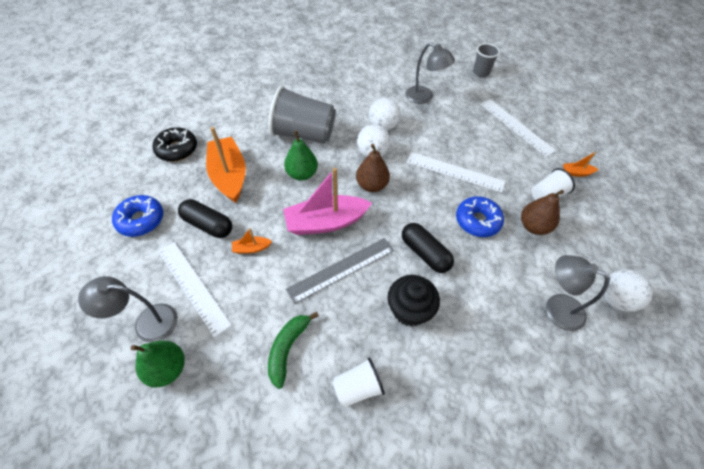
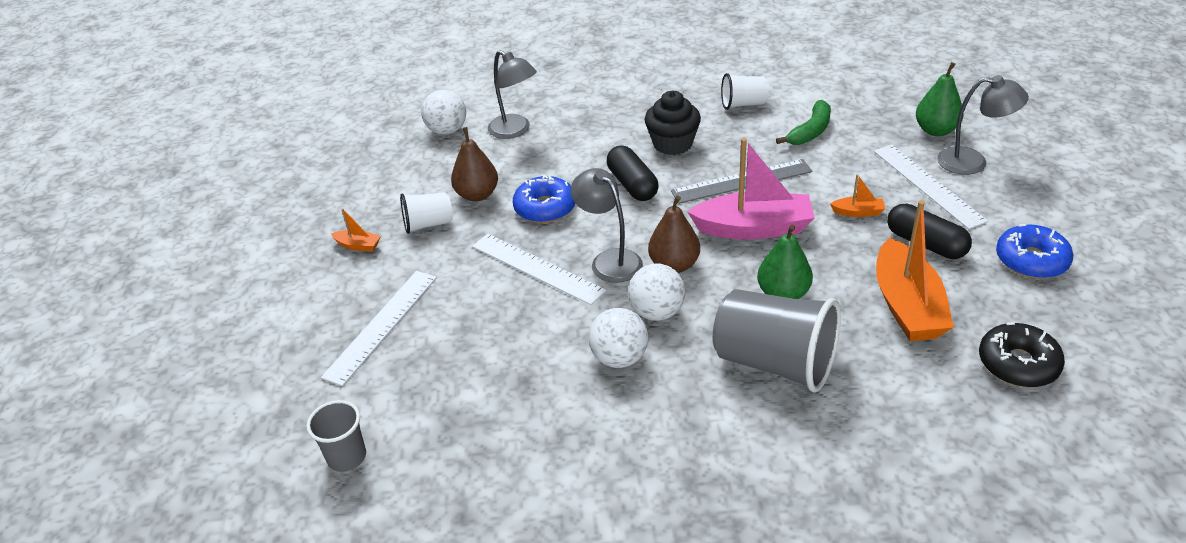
camera: 160 degrees left, 15 degrees down
(424, 97) = (509, 409): grey lamp -> grey lamp (609, 260)
(516, 126) = (381, 325): white ruler -> white ruler turned 45 degrees clockwise

